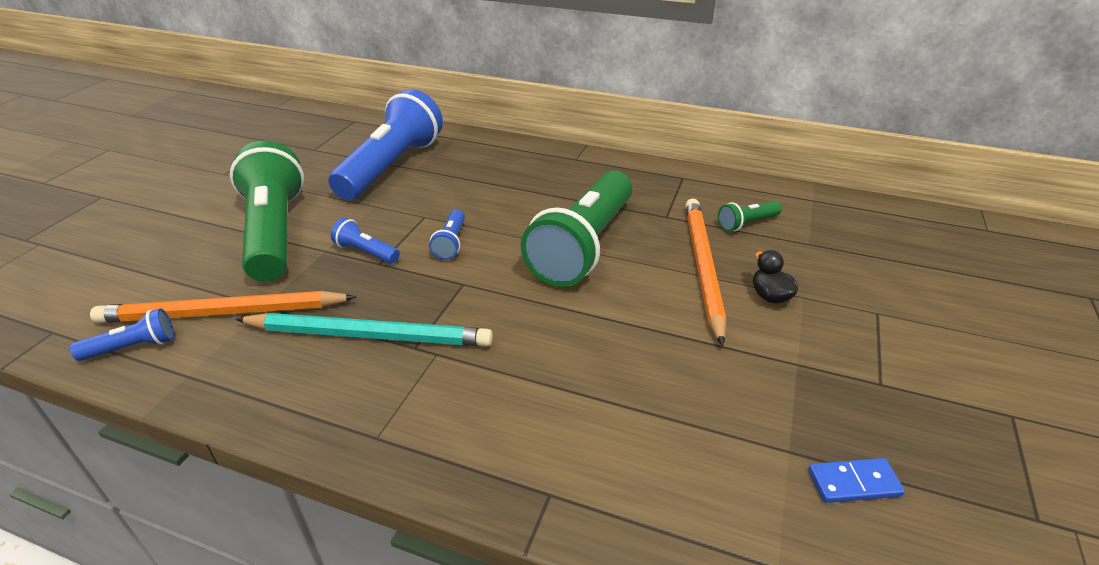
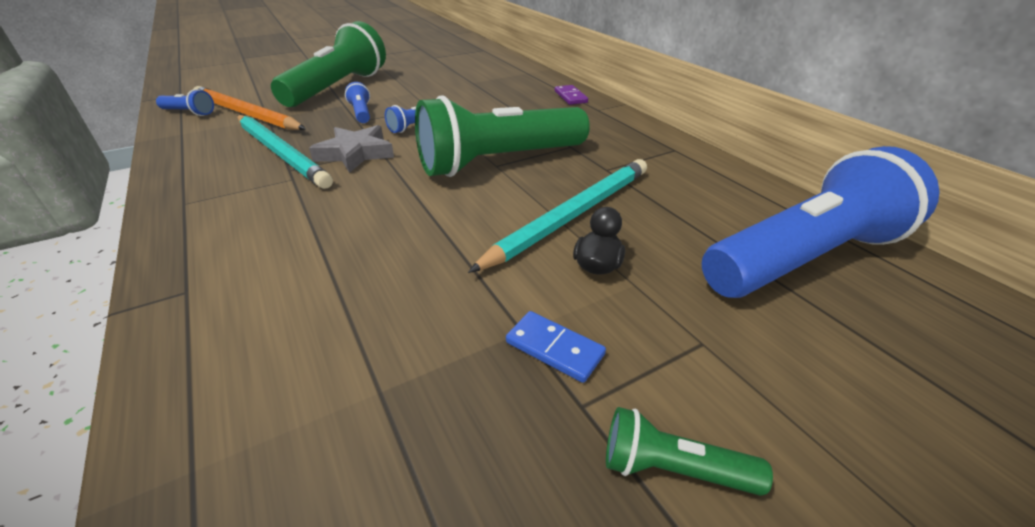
camera: 40 degrees right, 0 degrees up
(392, 166) = (460, 77): blue flashlight -> blue flashlight (803, 257)
(448, 298) = (355, 154): none -> grey star
(534, 153) = (570, 97): none -> purple domino
(702, 267) = (571, 215): orange pencil -> turquoise pencil
(746, 223) = (679, 203): green flashlight -> green flashlight (672, 469)
(854, 483) = (380, 466): blue domino -> blue domino (554, 348)

